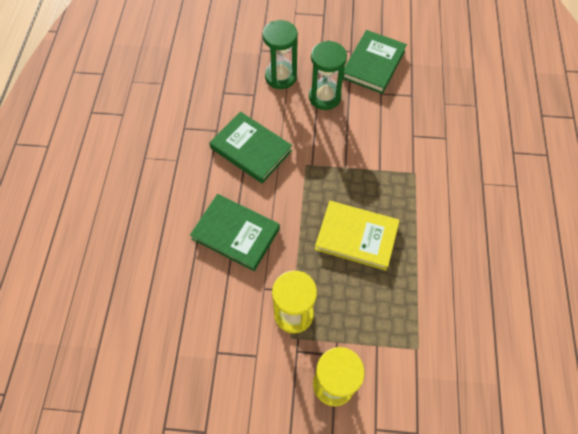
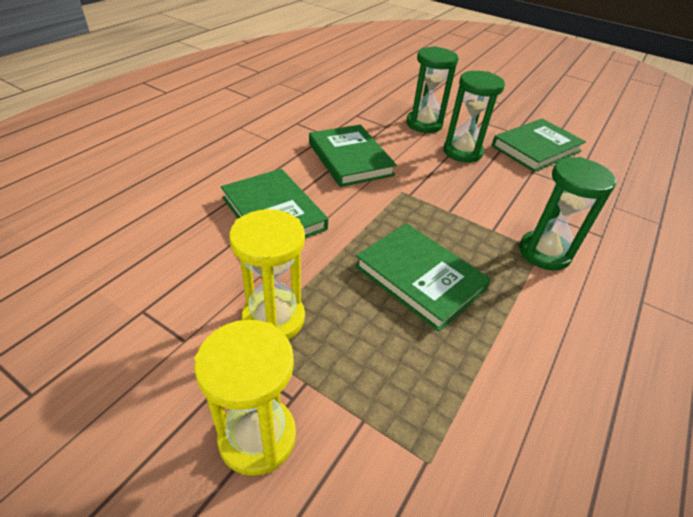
camera: 25 degrees right, 20 degrees down
(356, 237) = (419, 278): yellow book -> green book
(417, 173) = (544, 253): none -> green hourglass

